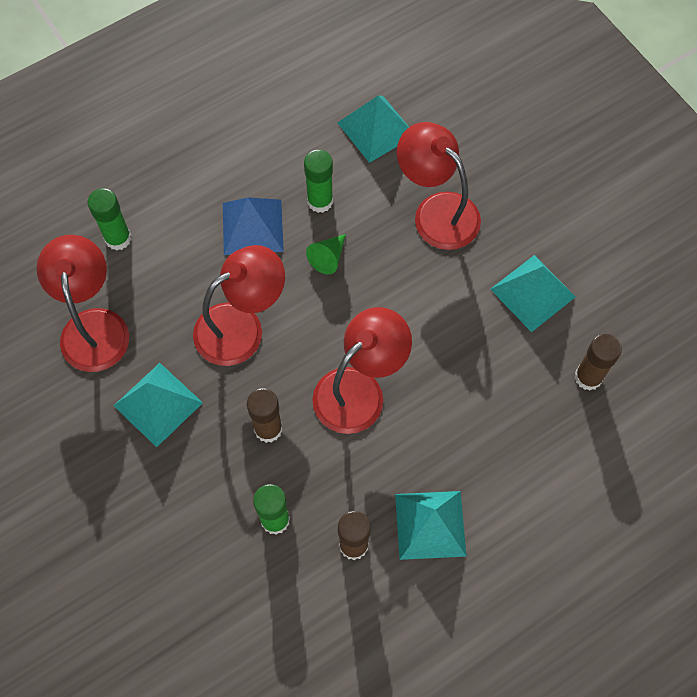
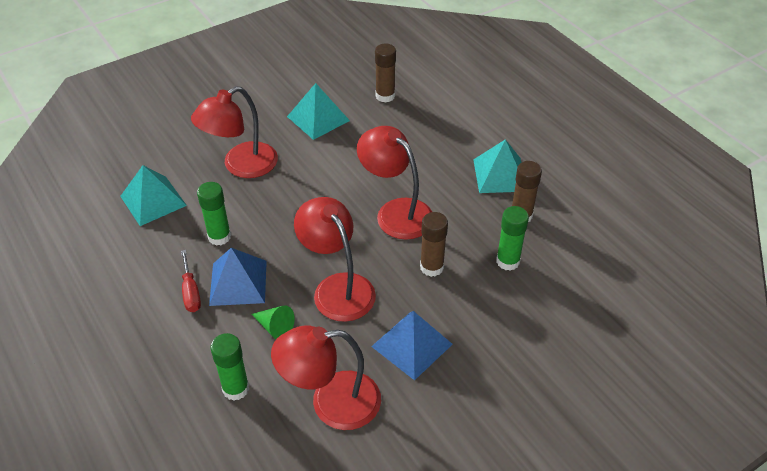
camera: 90 degrees left, 20 degrees down
(158, 404) = (412, 345): turquoise pyramid -> blue pyramid
(241, 184) = (191, 292): none -> red screwdriver
(328, 258) = (276, 231): green cone -> green cone (275, 327)

